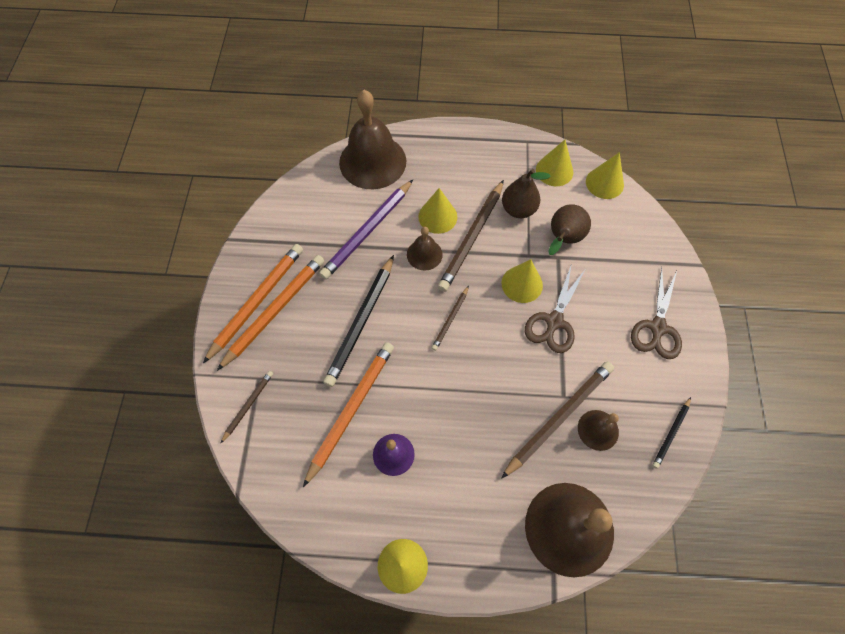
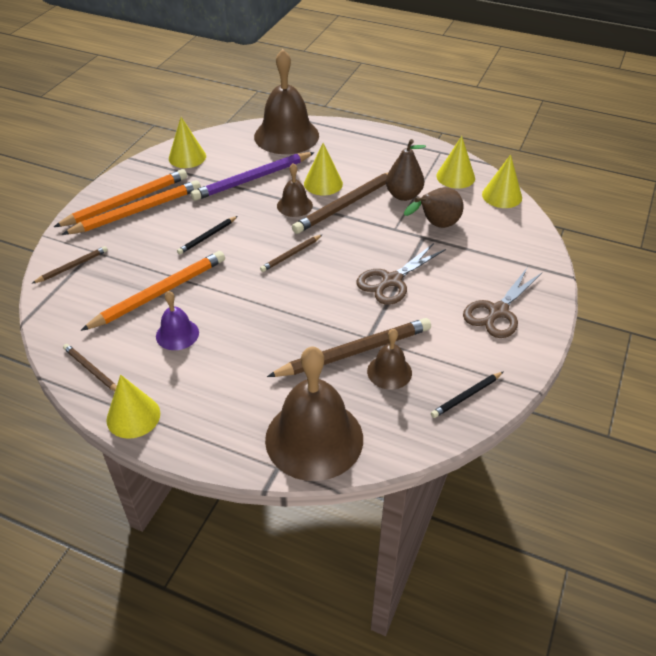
camera: 20 degrees right, 20 degrees down
(336, 527) = (91, 370): none -> brown pencil
(361, 322) = (207, 237): black pencil -> black pencil, size x0.51
(522, 284) = (375, 247): yellow cone -> yellow cone (187, 157)

